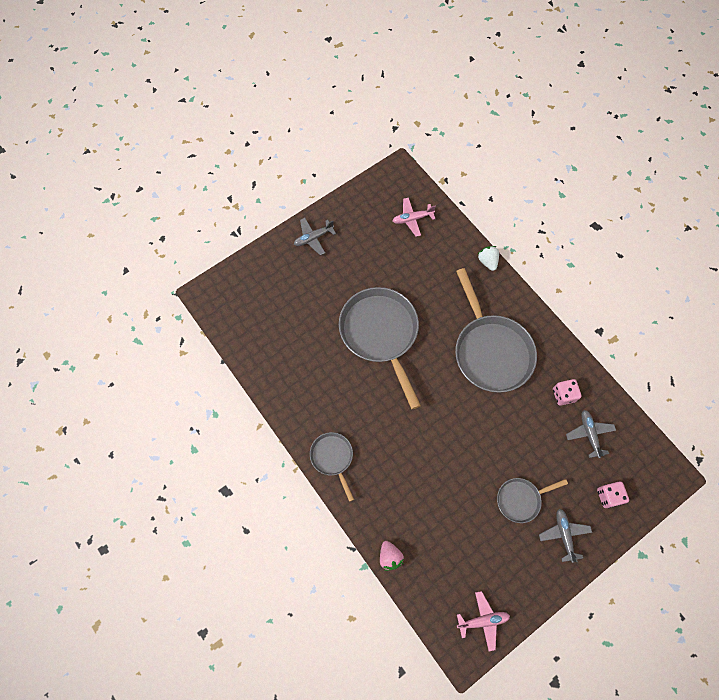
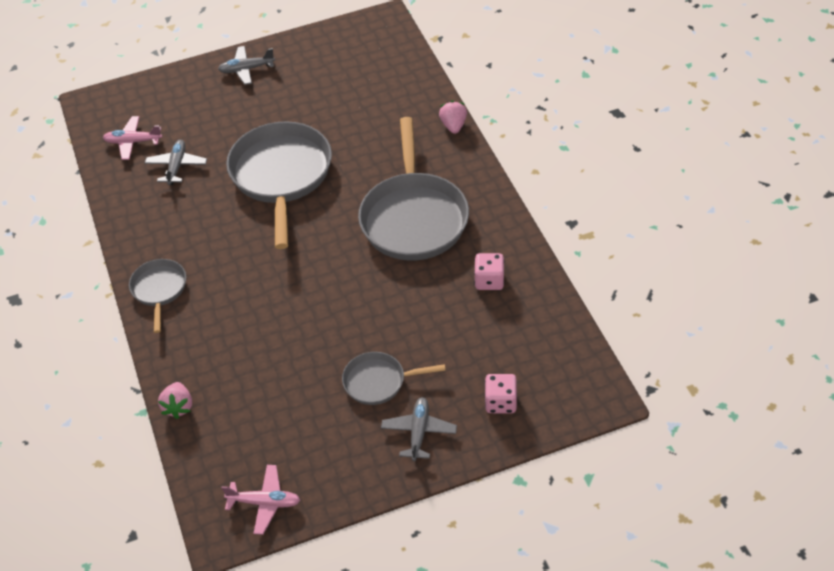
camera: 20 degrees right, 20 degrees down
(412, 219) = (377, 69): pink plane -> pink plane (133, 142)
(487, 261) = (453, 126): white strawberry -> pink strawberry
(589, 434) = (505, 329): grey plane -> grey plane (177, 166)

